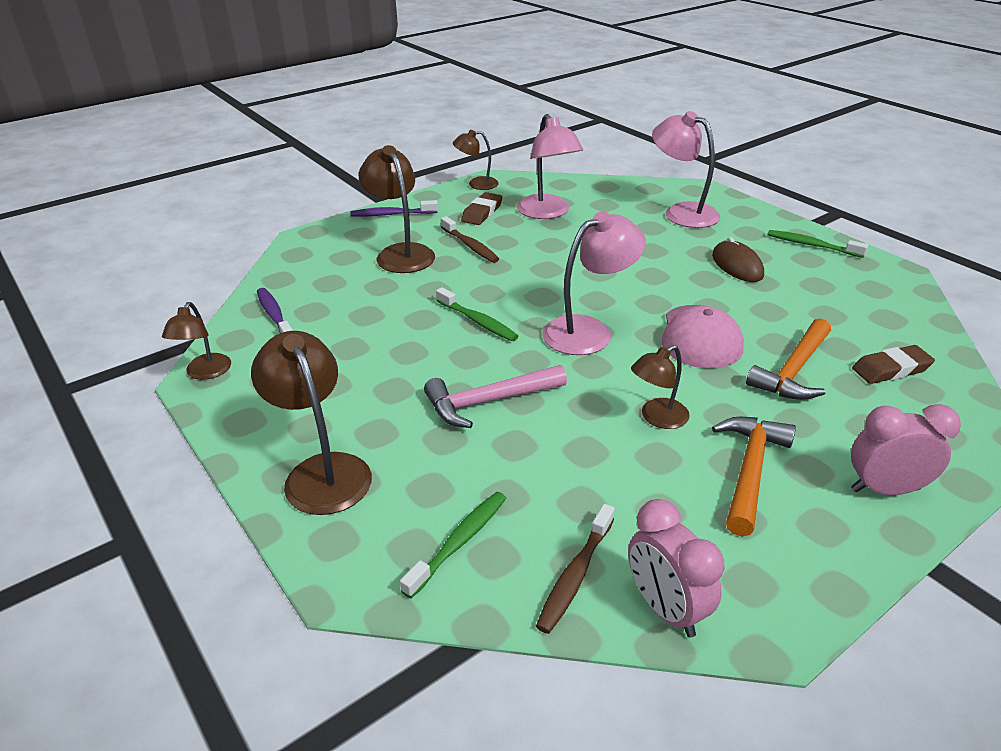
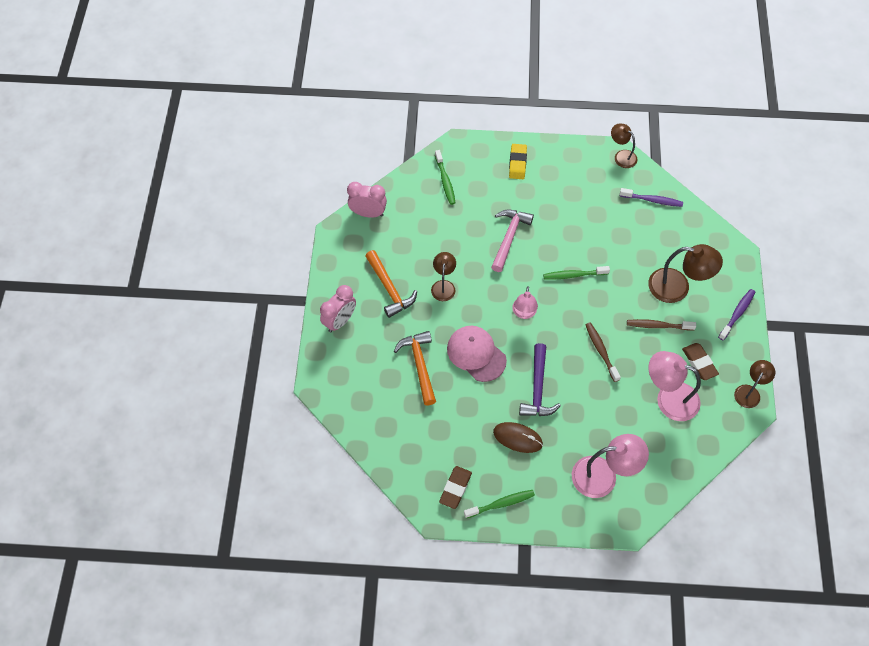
camera: 130 degrees right, 25 degrees up
(322, 471) = (517, 163): brown lamp -> yellow eraser
(575, 575) = (402, 201): brown toothbrush -> brown toothbrush (601, 351)
(589, 331) = (524, 313): pink lamp -> pink lamp, size x0.60
(664, 279) = (538, 388): none -> purple hammer
(891, 369) = (382, 405): brown eraser -> brown eraser (455, 488)

